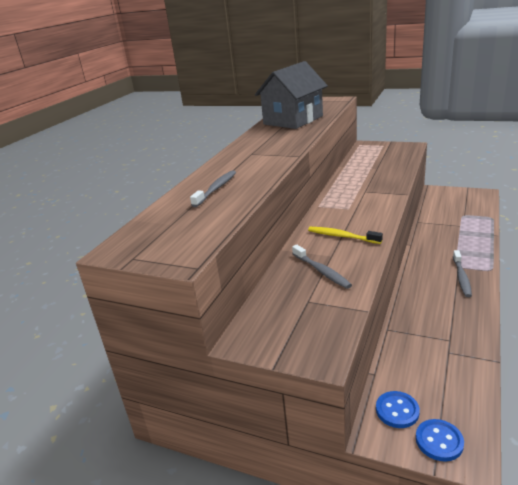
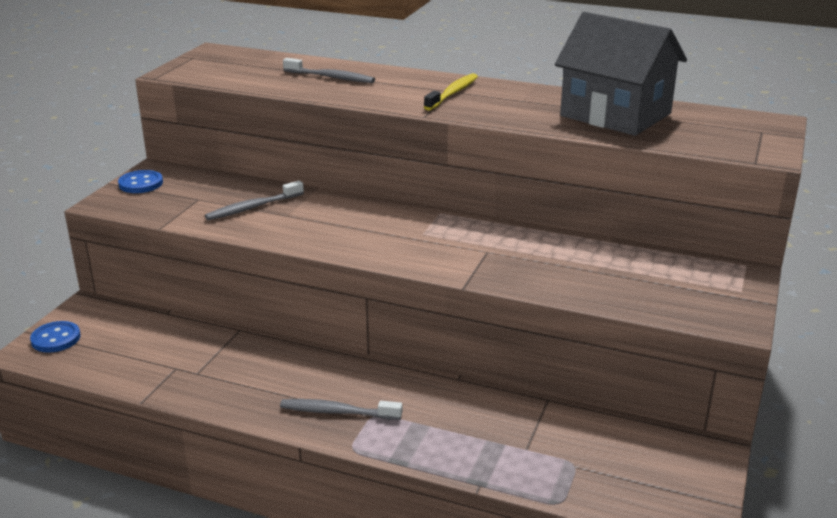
camera: 85 degrees right, 0 degrees up
(342, 236) = (334, 223): yellow toothbrush -> yellow toothbrush (453, 93)
(397, 410) = (107, 320): blue button -> blue button (141, 183)

